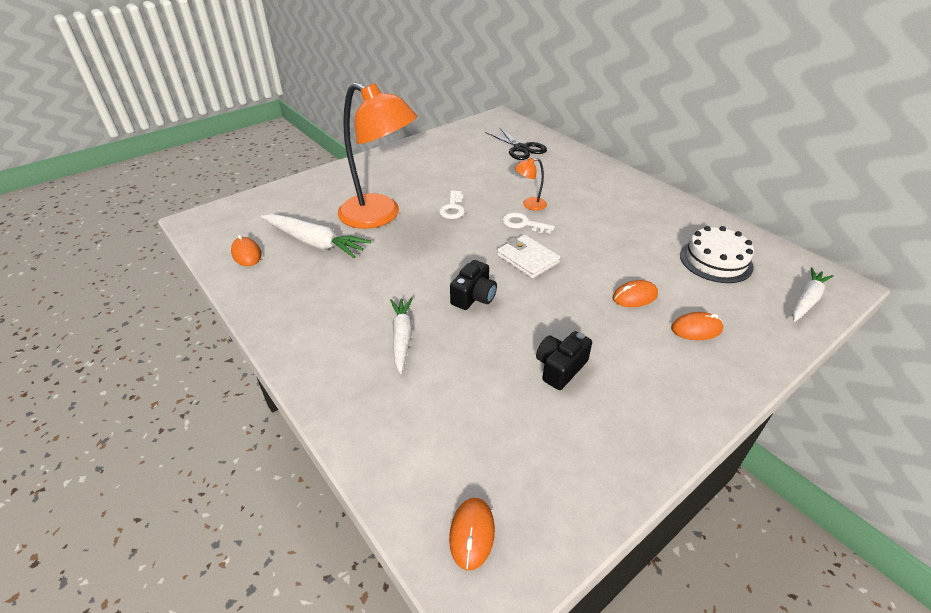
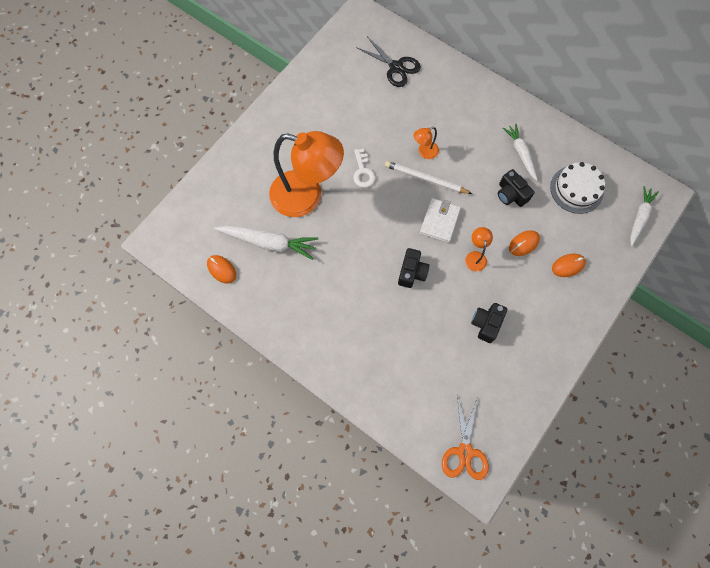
camera: 15 degrees left, 30 degrees up
(402, 337) = (375, 324): white carrot -> white carrot (520, 154)
(472, 534) = (465, 452): orange mouse -> orange scissors
(523, 224) = (426, 179): white key -> white pencil
(527, 259) = (439, 221): white wallet -> white wallet turned 75 degrees clockwise
(564, 297) = (475, 256): none -> orange lamp
(626, 251) = (511, 194): none -> black camera

